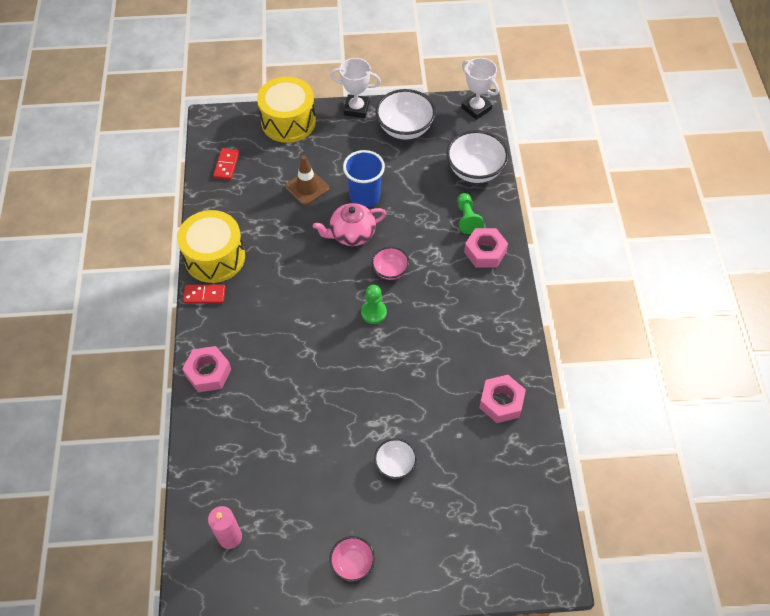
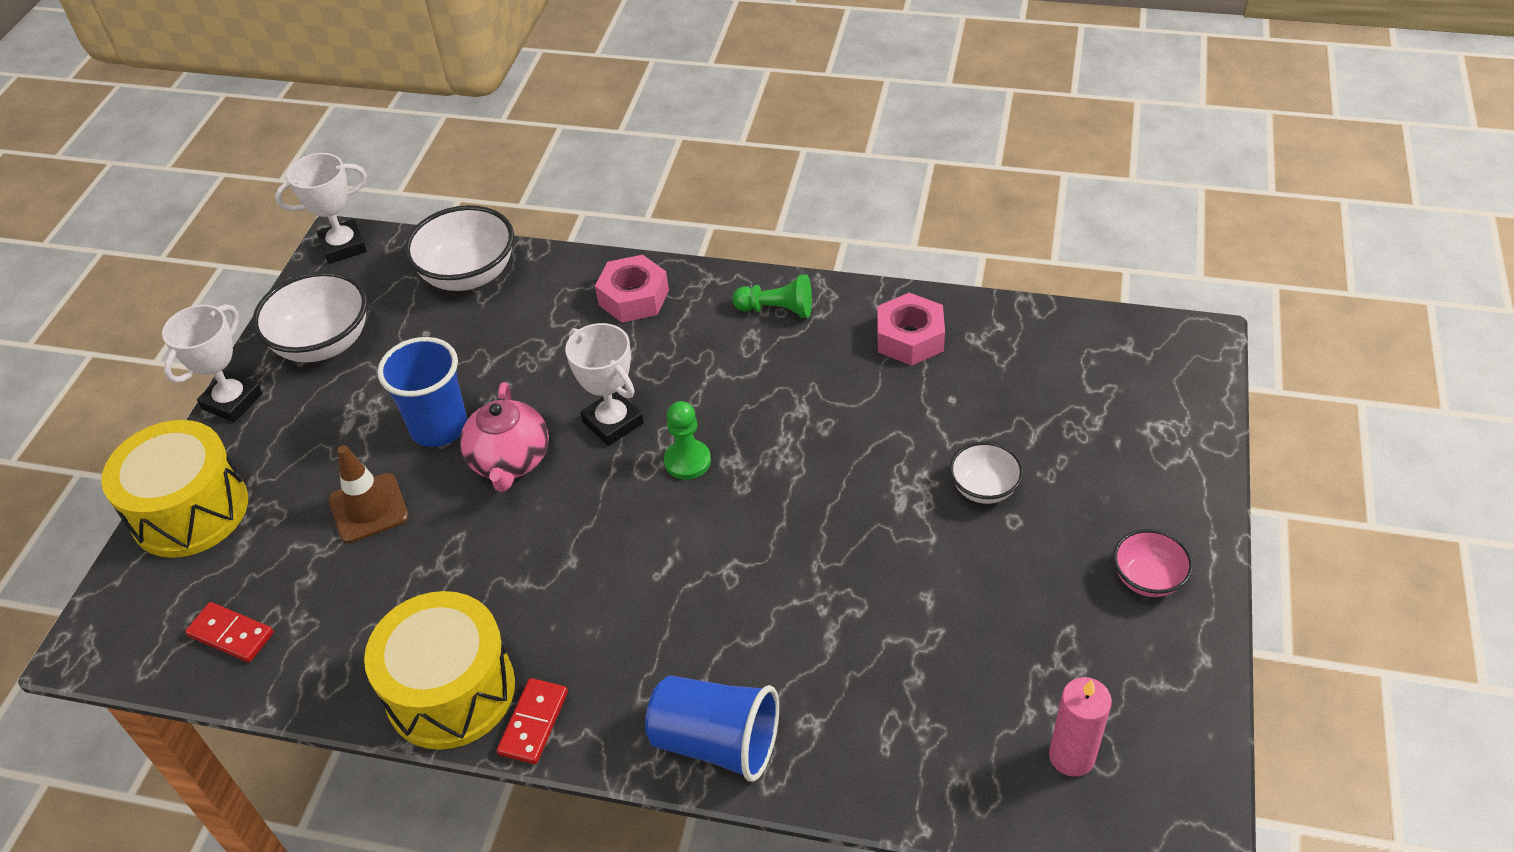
camera: 70 degrees left, 10 degrees down
(208, 372) = (716, 742): pink nut -> blue cup
(390, 270) = (613, 422): pink bowl -> white trophy
(467, 218) = (558, 305): green pawn -> green pawn (777, 310)

